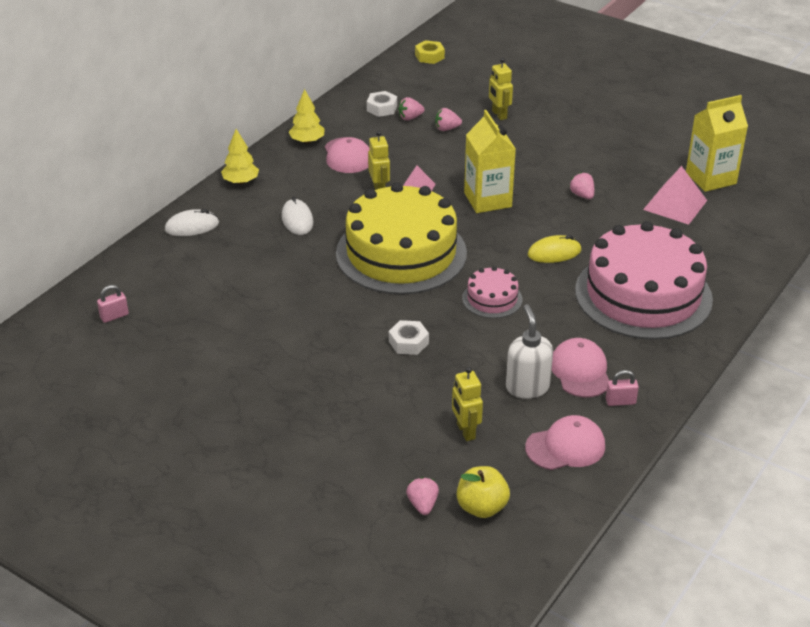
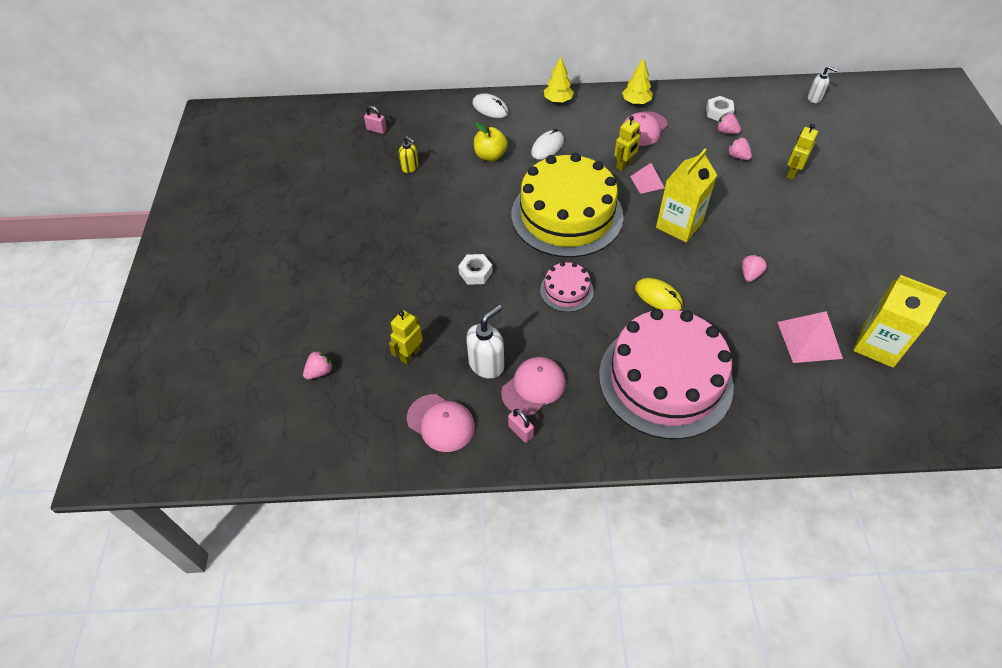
camera: 55 degrees right, 15 degrees up
(207, 319) = (410, 167): none -> yellow soap dispenser
(429, 56) = (814, 98): yellow nut -> white soap dispenser
(482, 507) = (340, 406): yellow apple -> yellow apple (490, 156)

